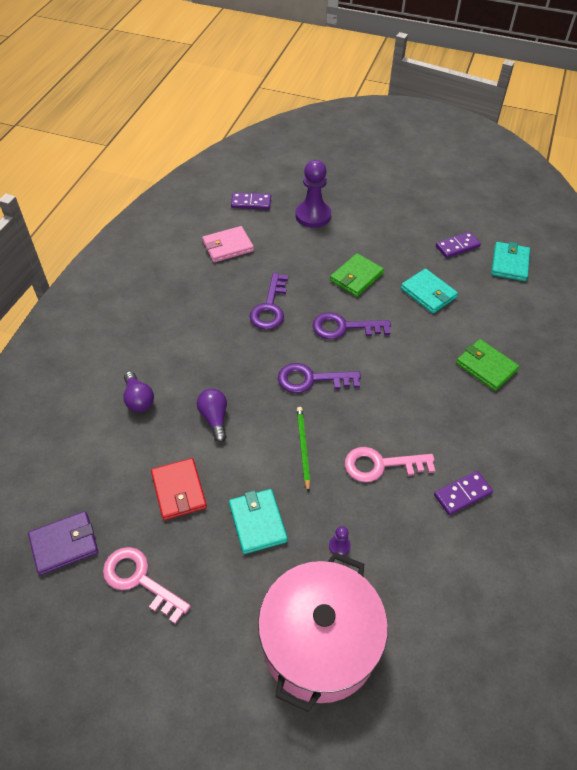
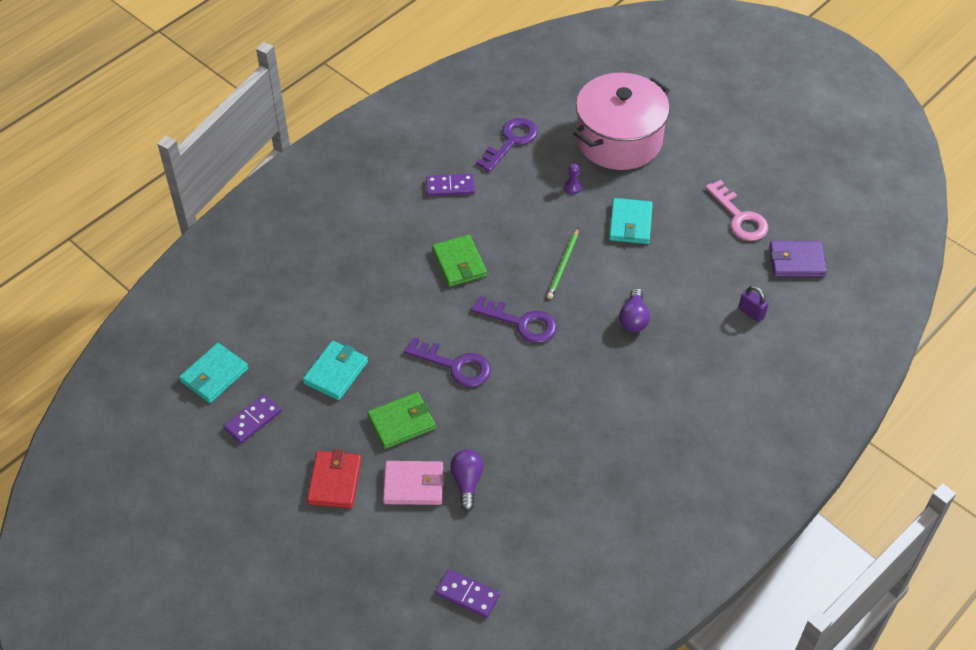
camera: 155 degrees left, 0 degrees up
(103, 465) = (751, 312): none -> purple padlock
(138, 399) = (703, 363): purple light bulb -> purple light bulb (467, 482)
(179, 490) = (688, 269): red wallet -> red wallet (334, 481)
(228, 246) = (533, 527): pink wallet -> pink wallet (413, 485)
(270, 307) = (522, 419): purple key -> purple key (511, 141)
(313, 215) = (396, 538): purple pawn -> none
(380, 465) = (503, 229): pink key -> none
(428, 293) = (336, 372): turquoise wallet -> turquoise wallet turned 45 degrees clockwise
(457, 246) = (253, 420): purple domino -> purple domino turned 45 degrees counterclockwise
(486, 367) = (343, 275): green wallet -> green wallet (459, 263)

